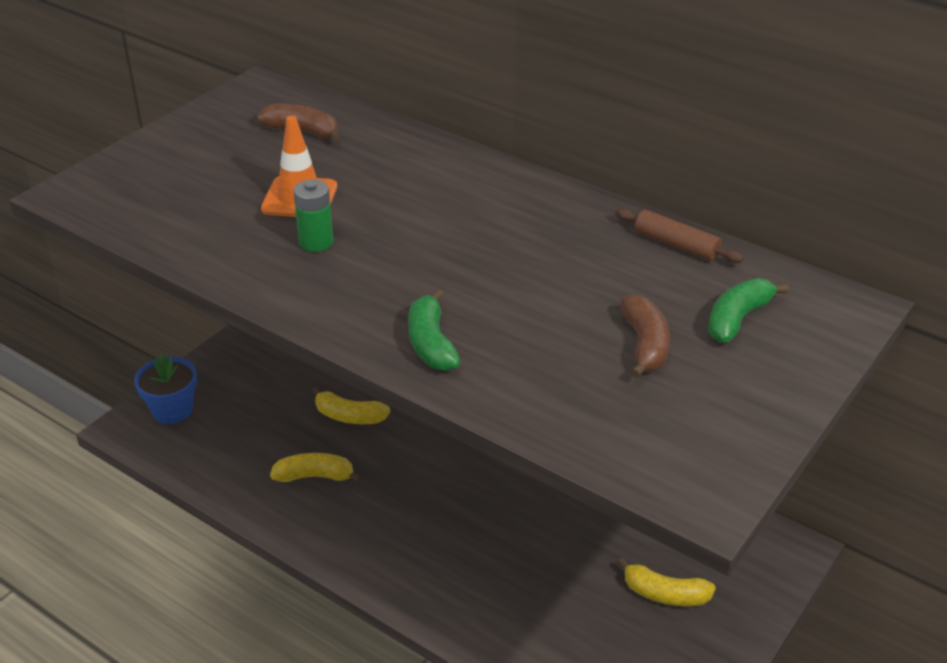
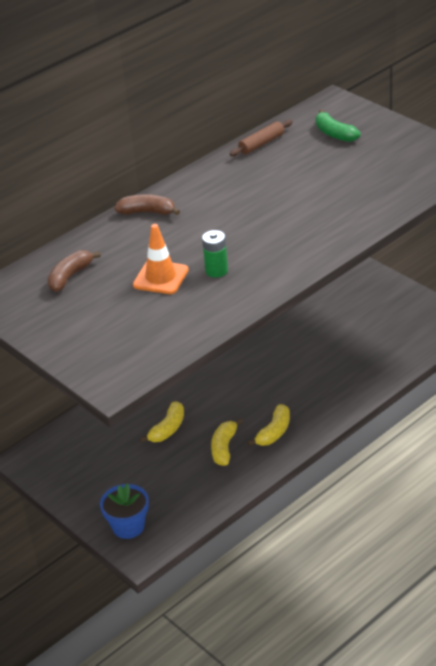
camera: 75 degrees left, 0 degrees up
(431, 344) = (332, 231): green banana -> none
(645, 345) = (349, 163): brown banana -> brown banana (147, 212)
(665, 594) = (359, 307): yellow banana -> yellow banana (274, 432)

